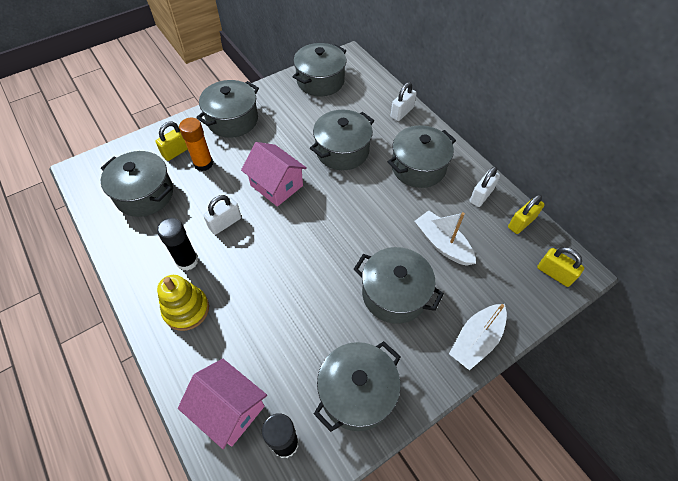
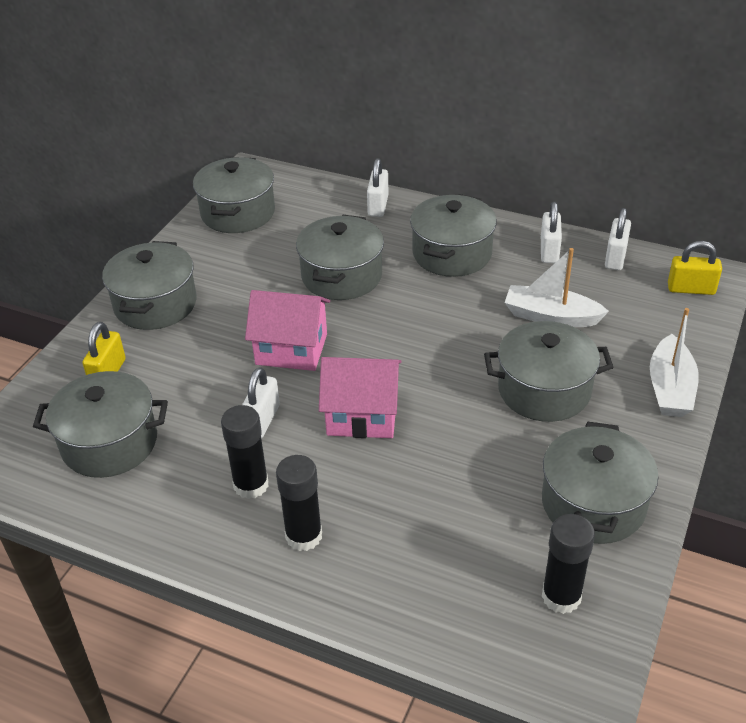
camera: 30 degrees left, 15 degrees down
(186, 309) = (304, 536): yellow stacking toy -> black glue stick
(203, 163) = (163, 370): orange glue stick -> none
(229, 409) = (463, 603): pink house -> pink house (362, 415)
(521, 222) = (615, 257): yellow padlock -> white padlock

